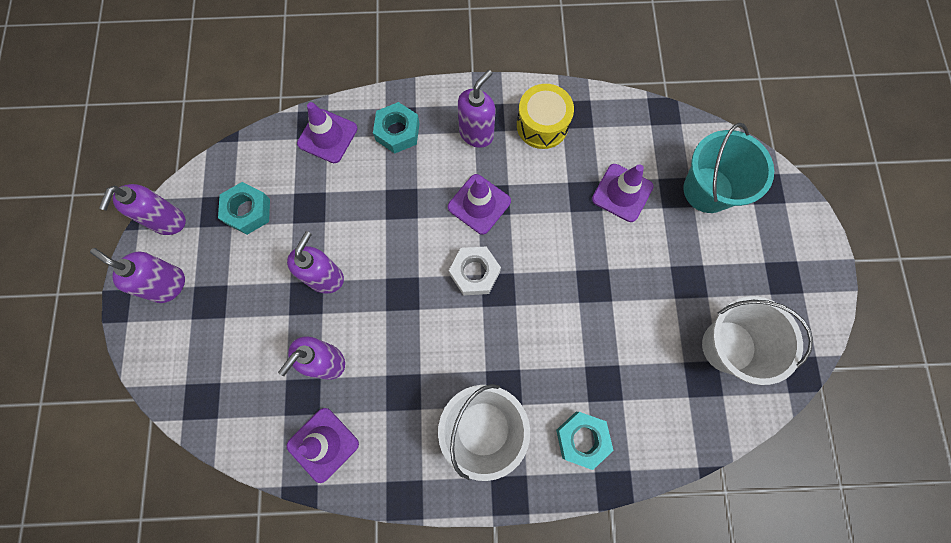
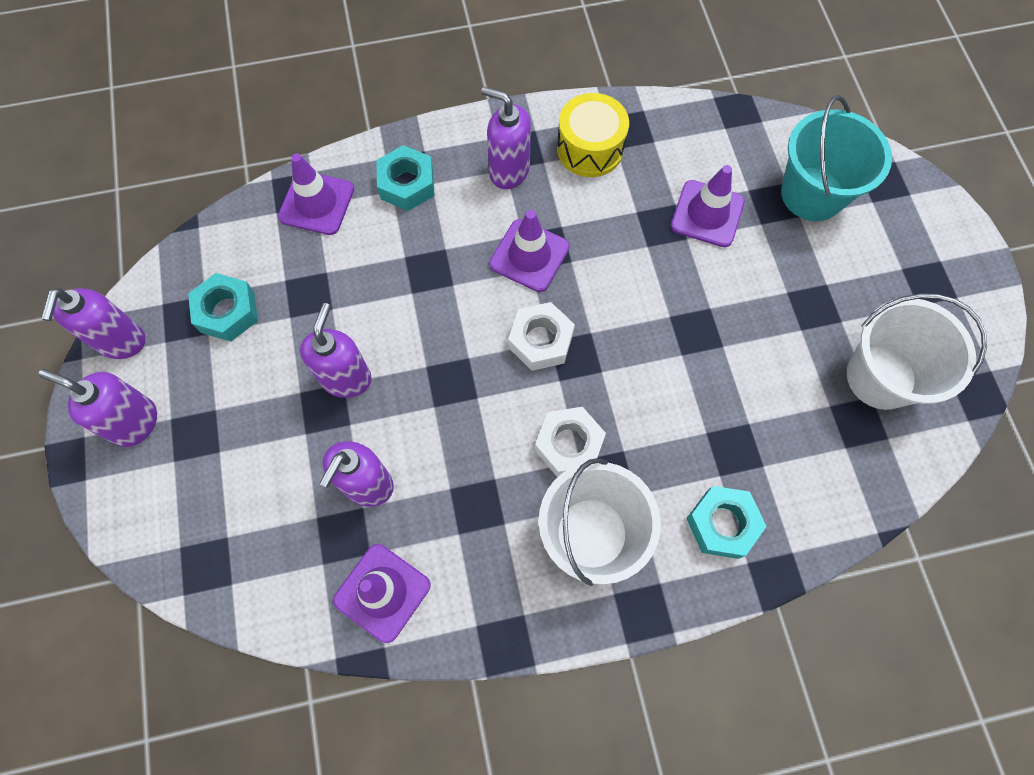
camera: 10 degrees left, 5 degrees down
(476, 133) = (509, 171): purple soap dispenser -> purple soap dispenser turned 90 degrees counterclockwise
(480, 358) = (569, 445): none -> white nut

